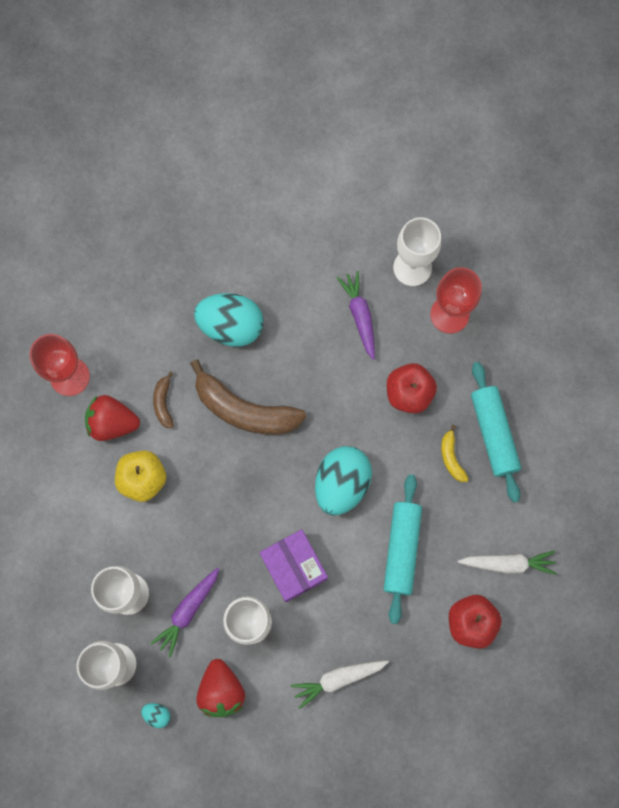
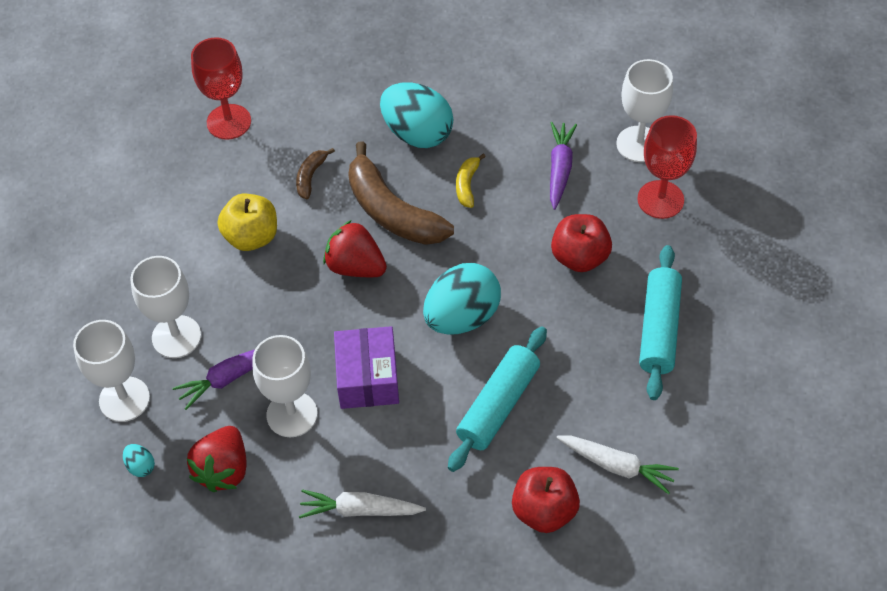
camera: 25 degrees right, 20 degrees down
(112, 423) = (249, 176): red strawberry -> red strawberry (355, 266)
(451, 457) = (599, 335): yellow banana -> yellow banana (467, 185)

